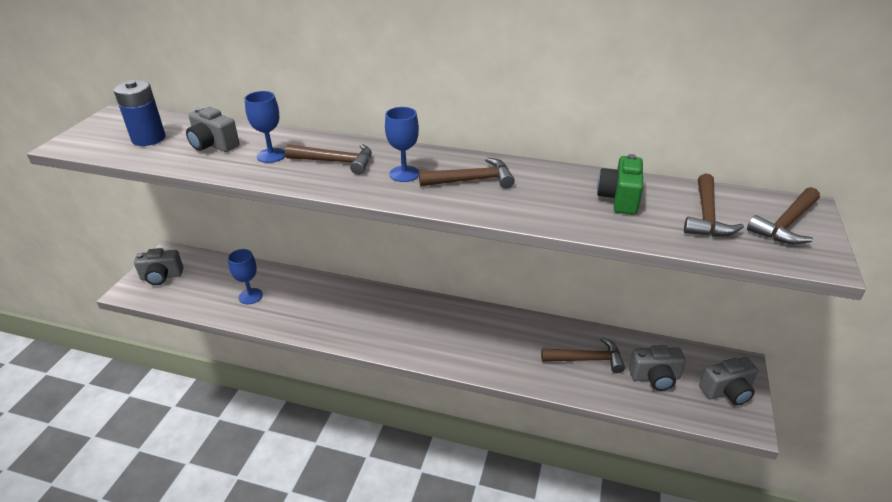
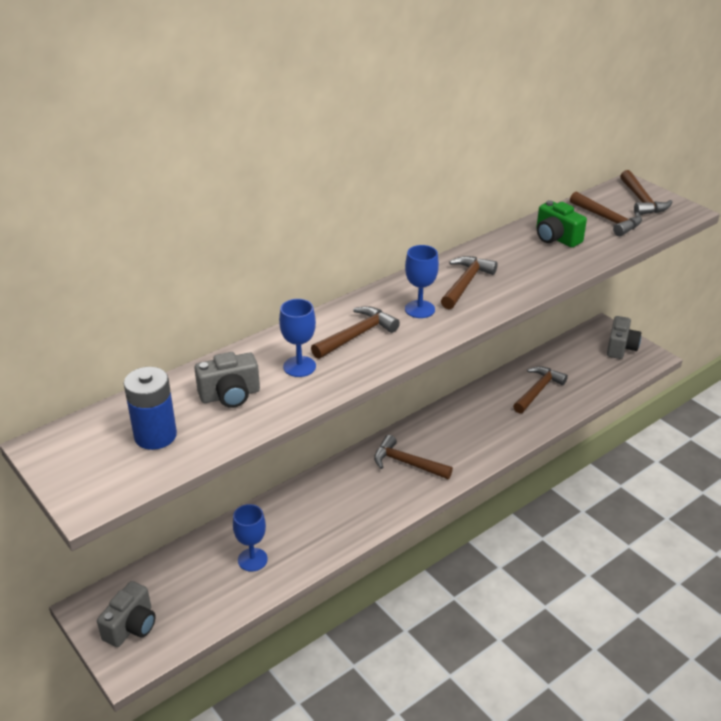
camera: 55 degrees left, 0 degrees up
(411, 322) = (406, 463): none -> brown hammer
(655, 377) = (583, 370): grey camera -> none

